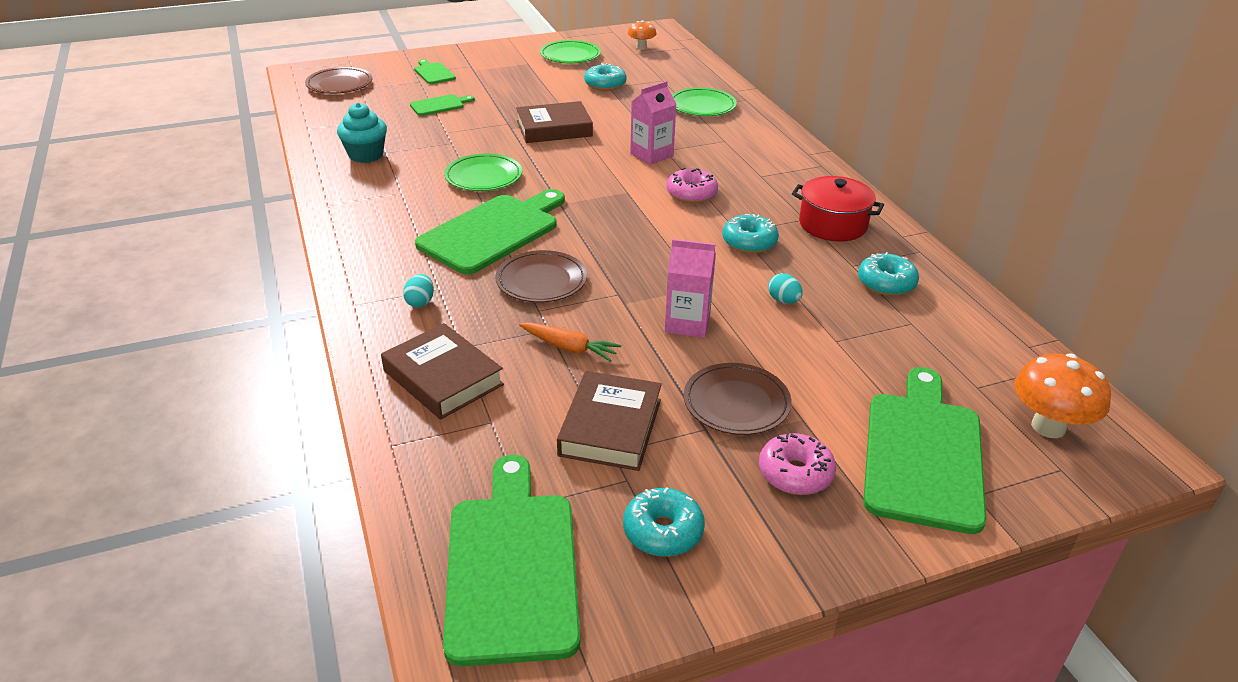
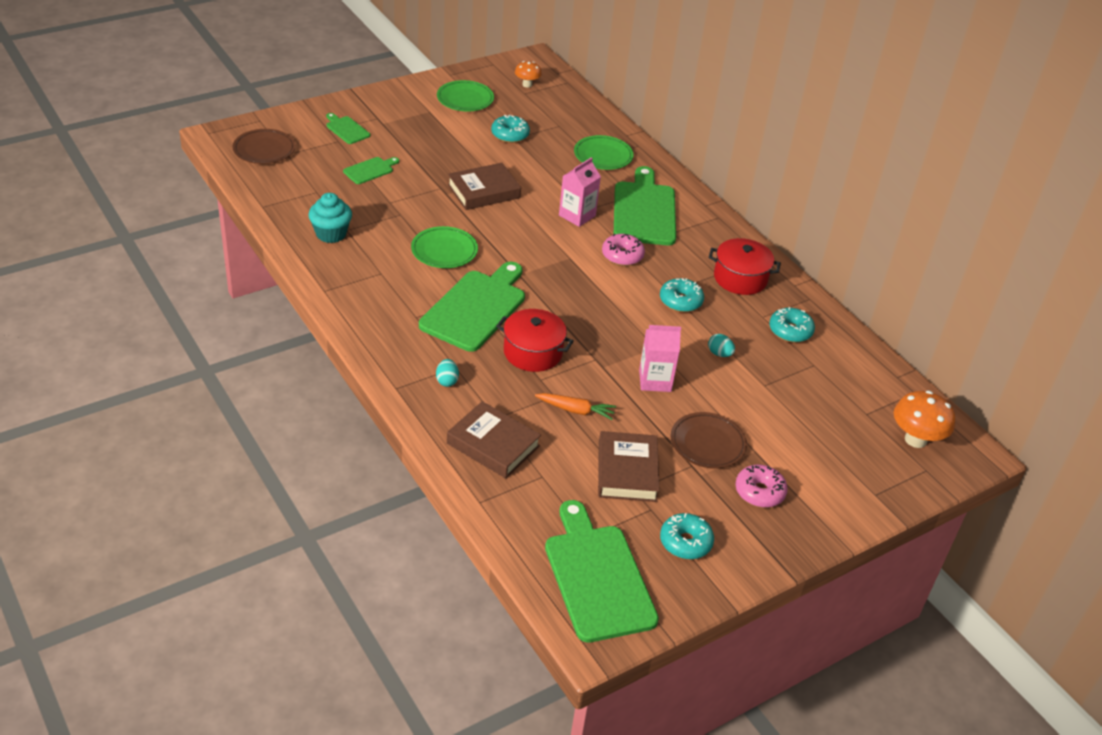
camera: 15 degrees left, 5 degrees up
(541, 281) = (532, 352): brown plate -> red pot
(923, 454) = (838, 468): green cutting board -> green cutting board (644, 211)

